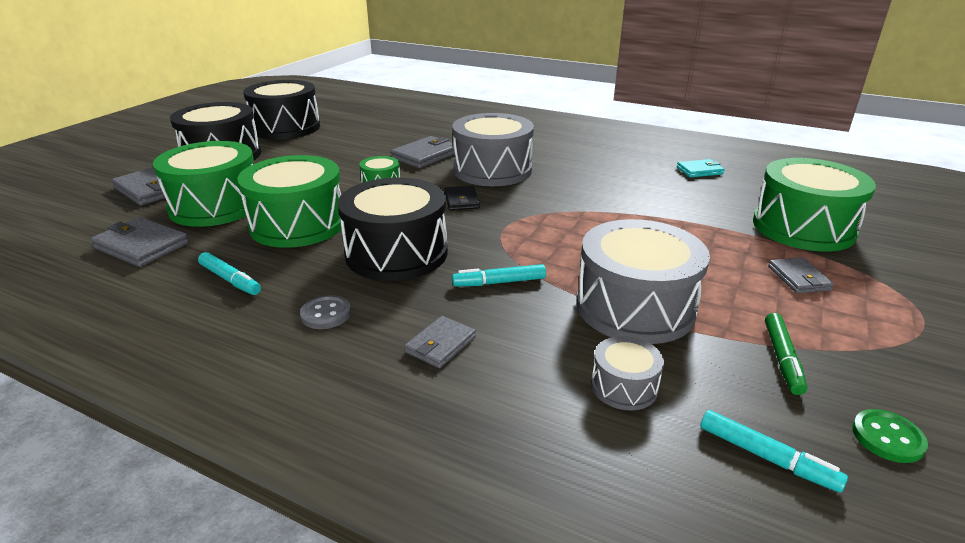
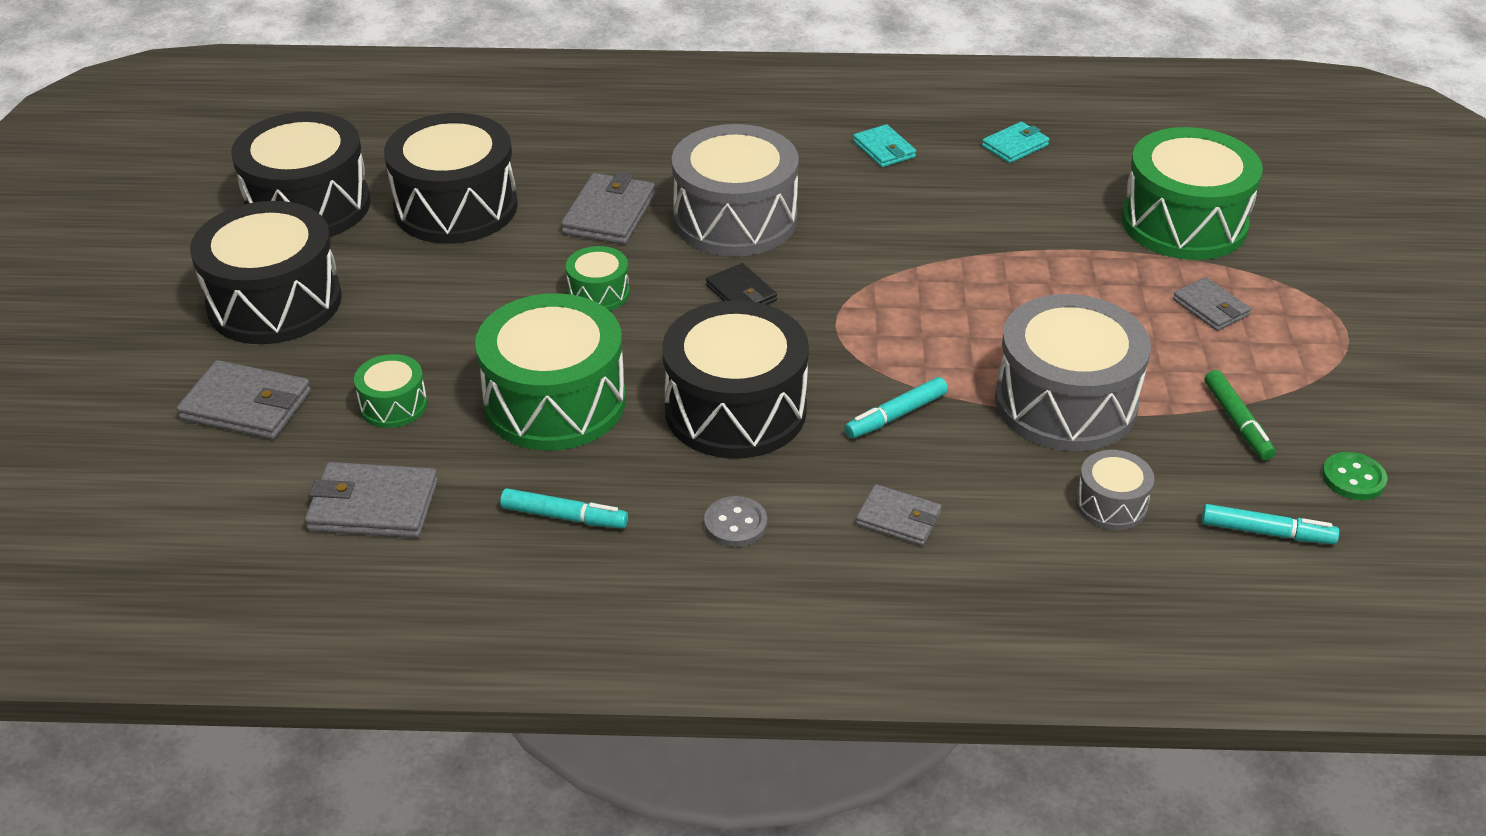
camera: 25 degrees left, 10 degrees up
(216, 206) = (393, 405): green drum -> green drum, size x0.47
(352, 140) = (456, 207): none -> black drum
(440, 345) = (898, 519): grey wallet -> grey wallet turned 75 degrees counterclockwise
(611, 158) = (884, 149): none -> turquoise wallet

